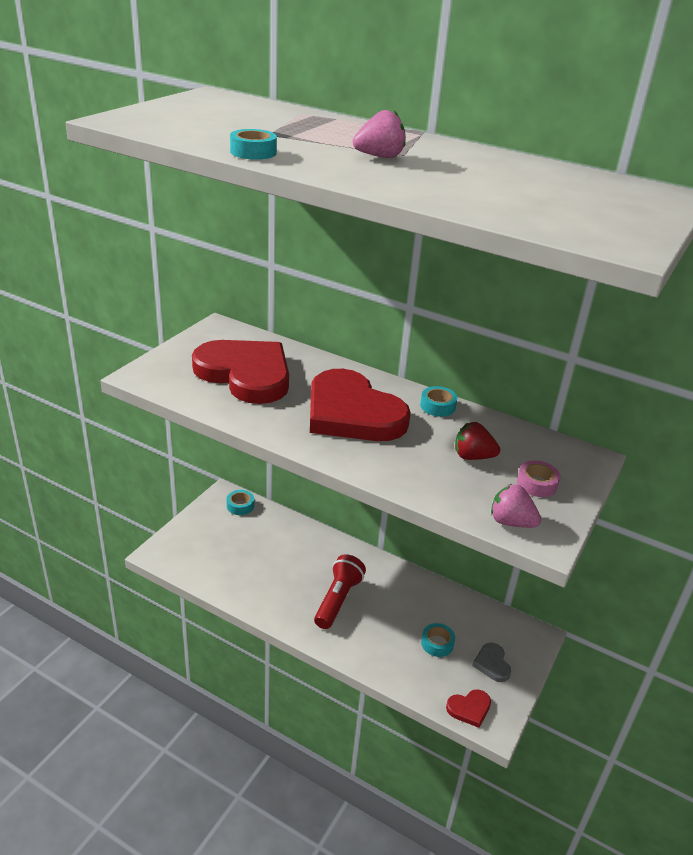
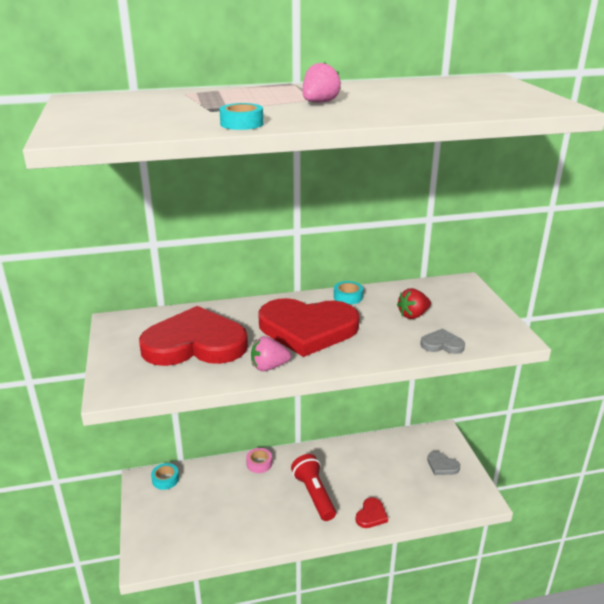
camera: 40 degrees left, 5 degrees down
(437, 643) = (401, 476): turquoise tape -> none
(453, 497) = (442, 344): none -> grey heart
(469, 709) = (463, 501): red heart -> red heart (371, 515)
(511, 522) = (488, 339): pink strawberry -> pink strawberry (269, 367)
(536, 484) = (465, 311): pink tape -> pink tape (259, 463)

